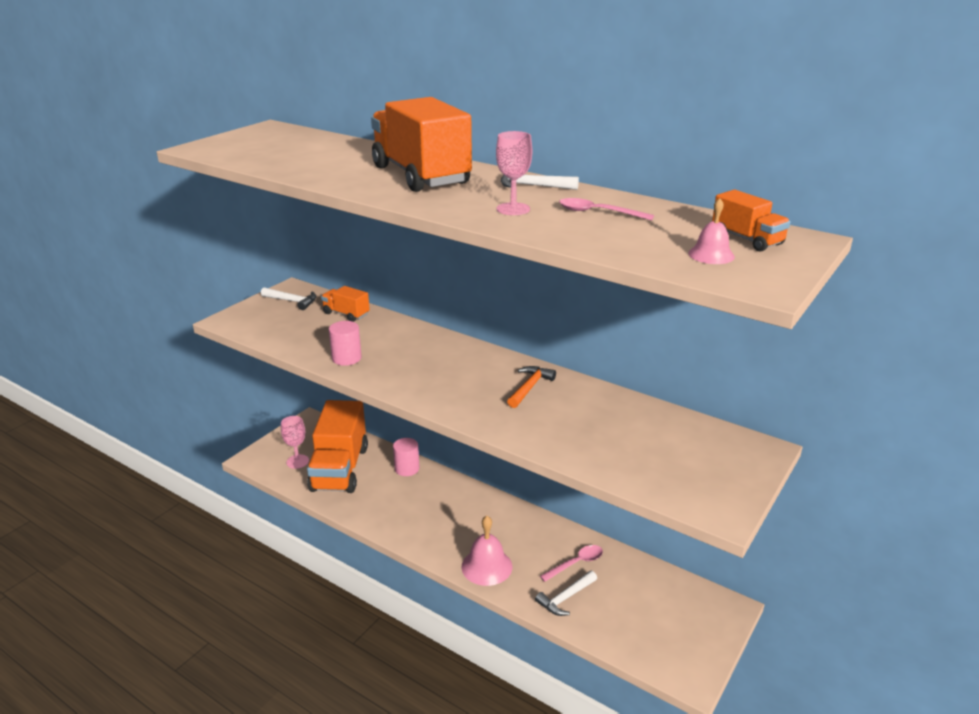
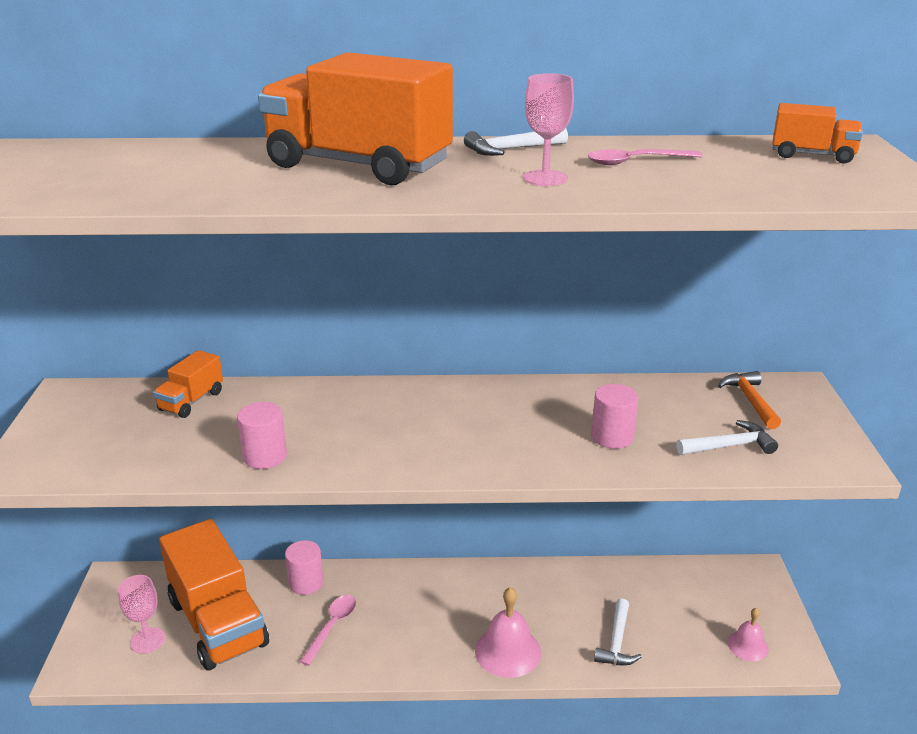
camera: 35 degrees left, 0 degrees up
(292, 301) = (89, 410): white hammer -> white hammer (729, 446)
(346, 314) = (191, 401): orange truck -> orange truck turned 60 degrees counterclockwise
(529, 387) = (523, 409): orange hammer -> orange hammer (750, 400)
(565, 426) = (612, 437): none -> pink cylinder
(576, 563) = (591, 599): pink spoon -> pink spoon (332, 626)
(711, 255) = (817, 176): pink bell -> pink bell (747, 645)

